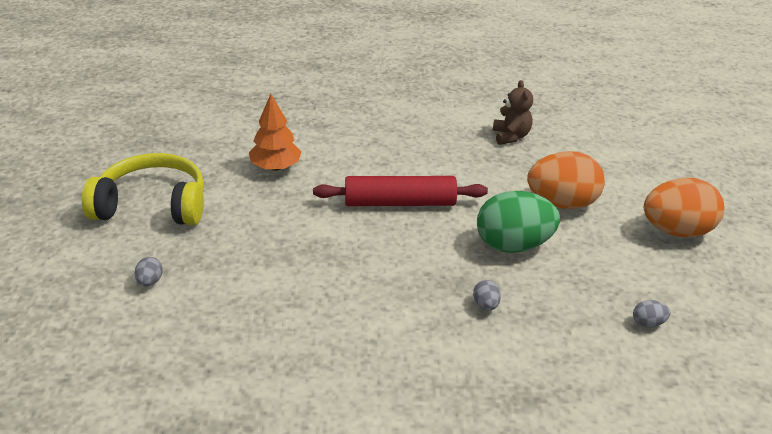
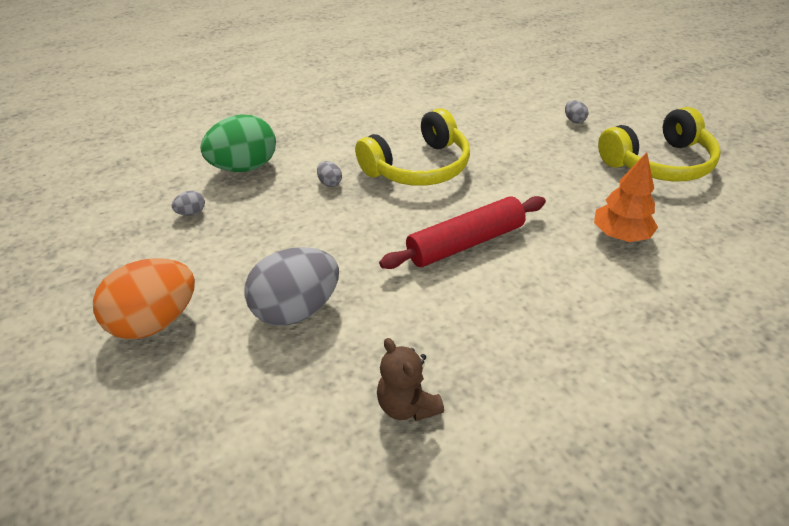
camera: 155 degrees right, 5 degrees up
(379, 288) = (418, 167): none -> yellow headphones
(513, 245) = (330, 239): green egg -> green egg (244, 167)
(561, 203) = (296, 310): orange egg -> grey egg

